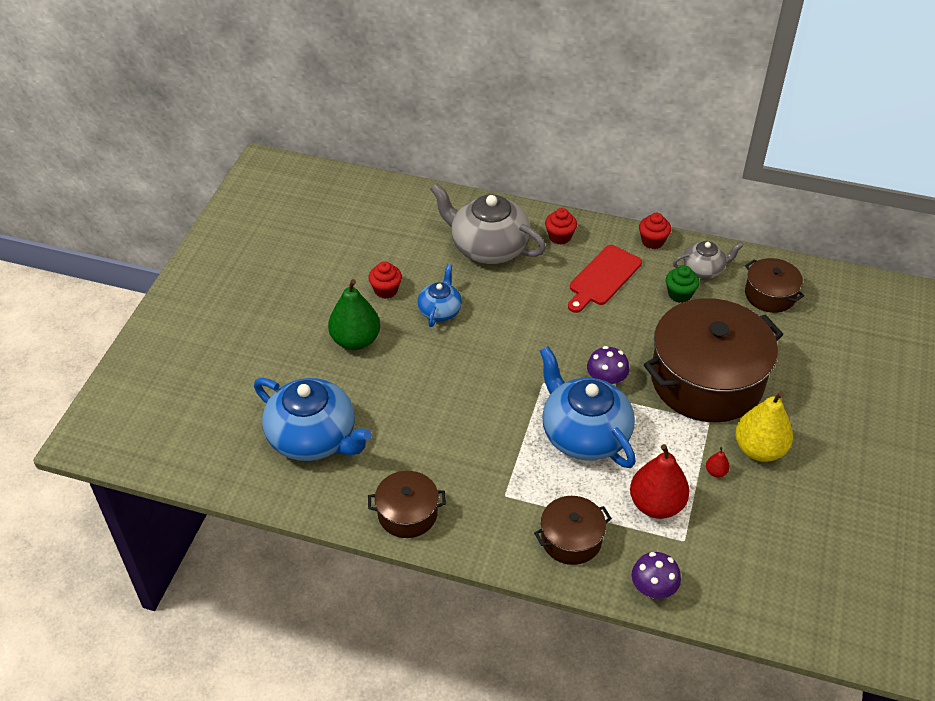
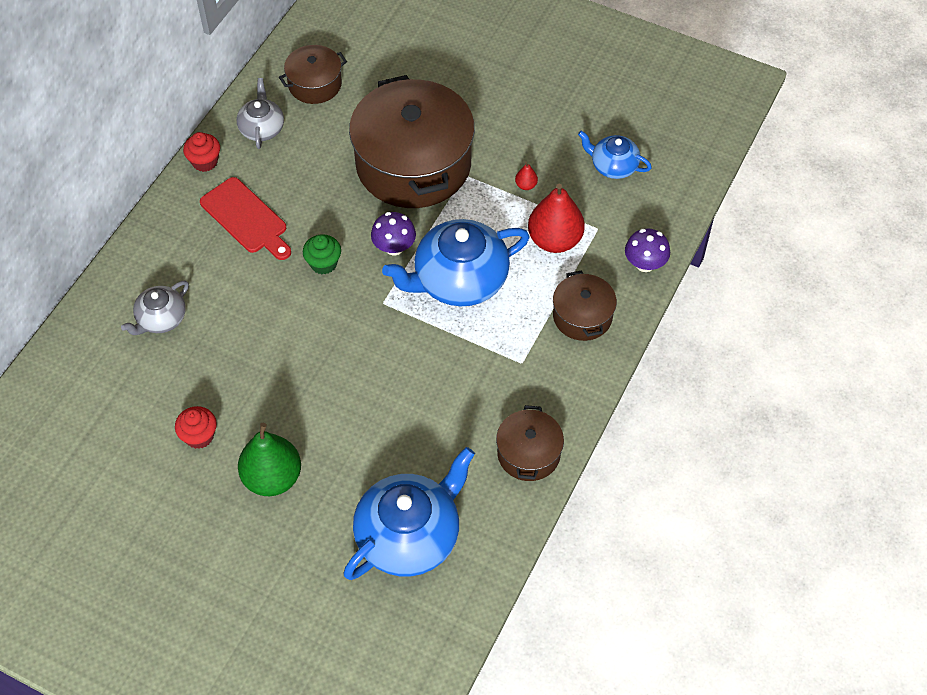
camera: 80 degrees left, 10 degrees up
(440, 310) = (249, 383): blue teapot -> blue teapot (613, 166)
(488, 247) = (161, 319): grey teapot -> grey teapot, size x0.54
(560, 237) = (168, 245): red cupcake -> none
(679, 294) = (291, 157): green cupcake -> green cupcake (323, 263)
(759, 449) = (506, 146): yellow pear -> none

